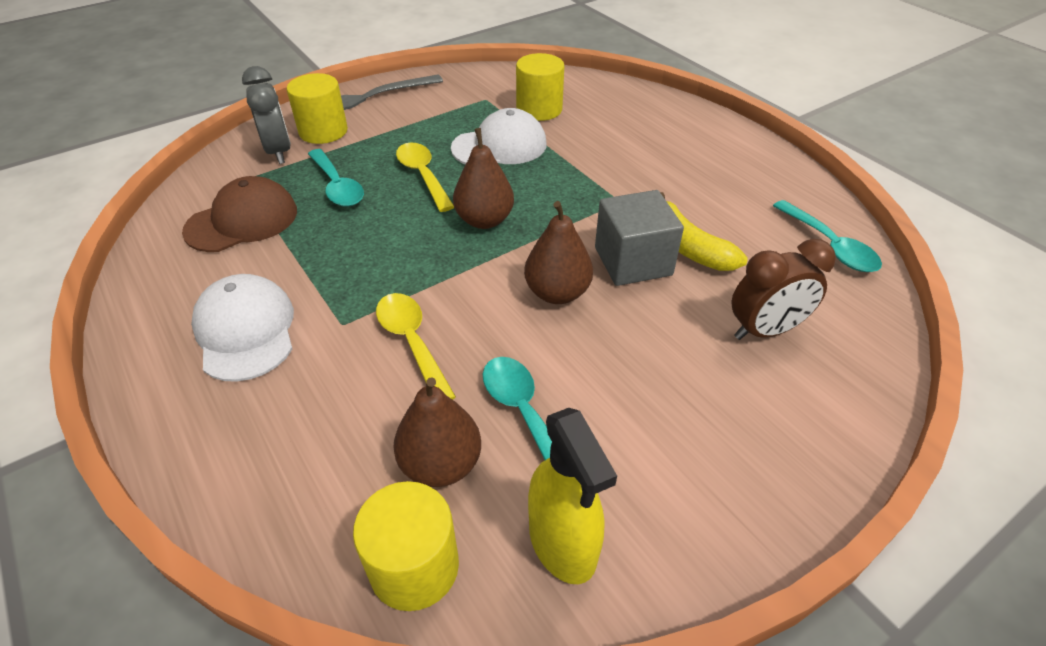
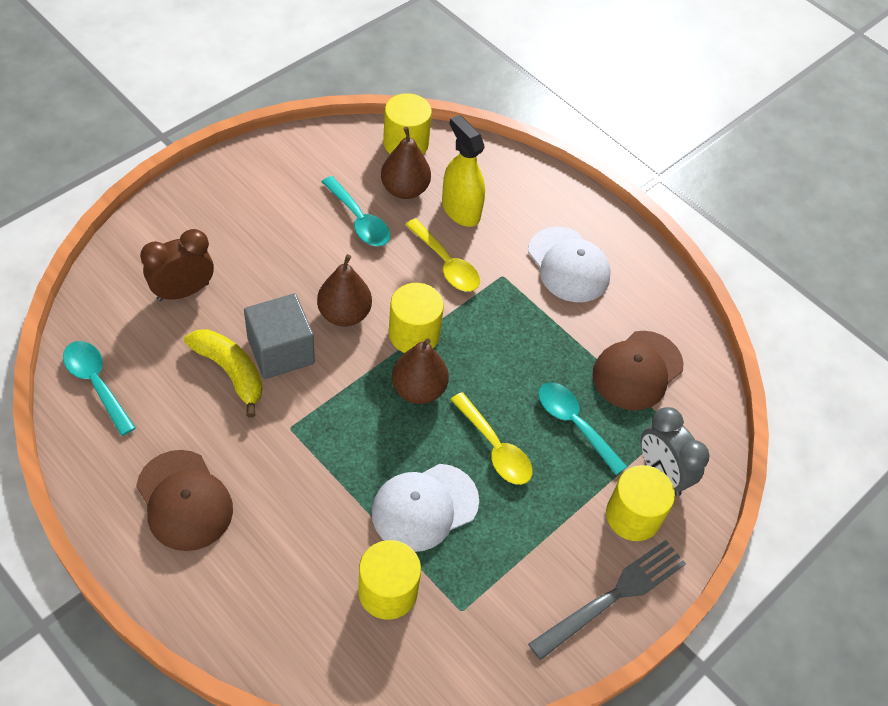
camera: 165 degrees right, 10 degrees up
(477, 267) = (414, 334): none -> yellow cylinder
(562, 543) = (330, 157): yellow spray bottle -> yellow spray bottle (460, 210)
(710, 162) = (184, 500): none -> brown cap

